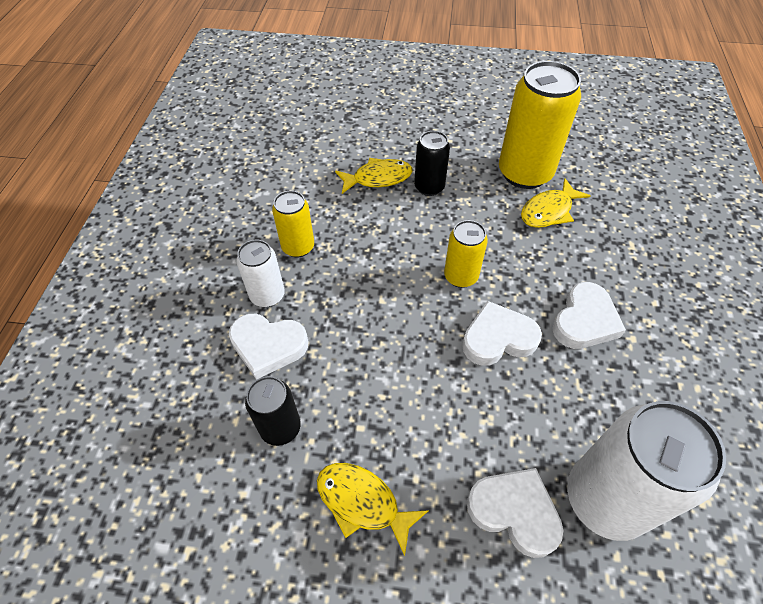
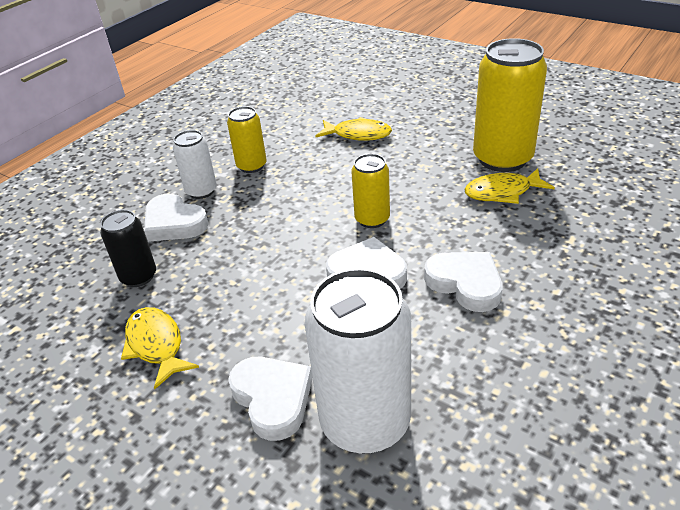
camera: 30 degrees right, 15 degrees down
(429, 187) = (399, 150): black can -> none
(584, 321) = (465, 283): white heart -> white heart turned 105 degrees counterclockwise

